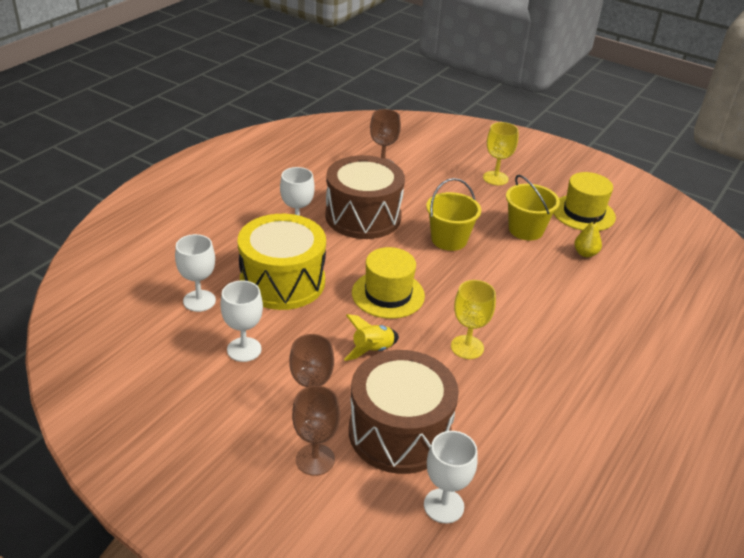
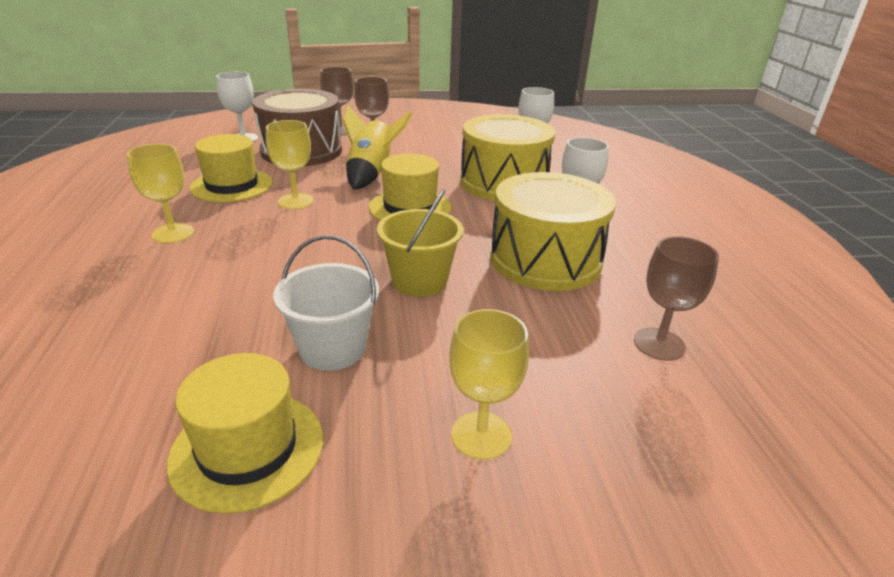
camera: 140 degrees right, 5 degrees down
(244, 349) = (455, 148): white goblet -> none
(363, 216) = (545, 259): brown drum -> yellow drum
(372, 350) = (371, 174): yellow rocket -> yellow rocket, size x1.59
(507, 400) = (232, 185): none -> yellow hat
(526, 230) = (332, 348): yellow bucket -> white bucket
(580, 356) = (173, 233): none -> yellow goblet
(585, 253) = (209, 356): yellow pear -> none

